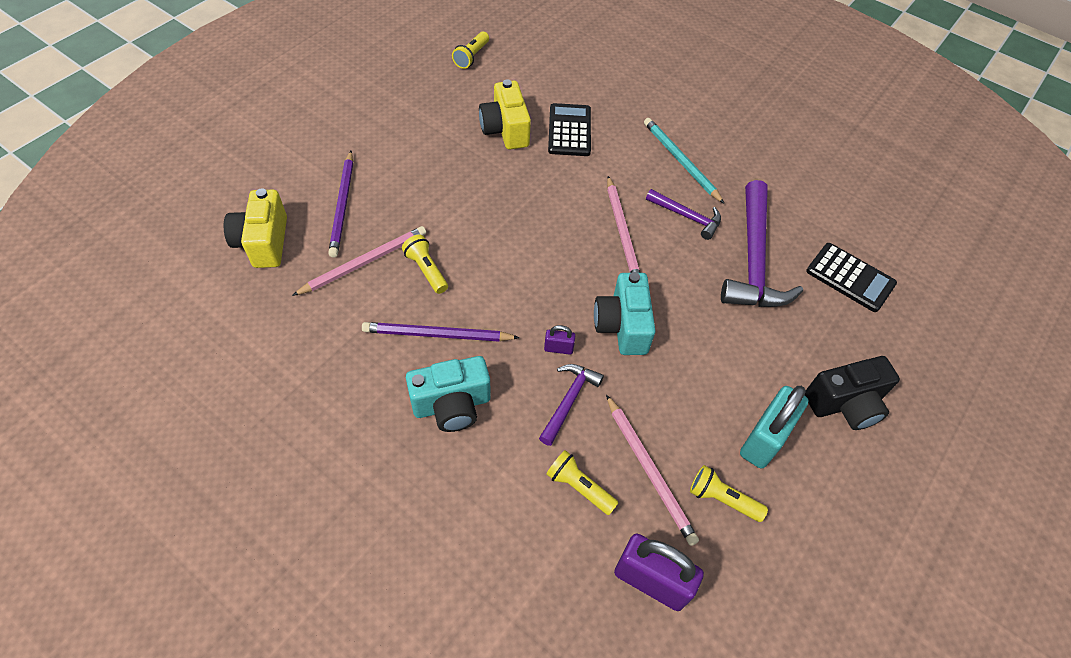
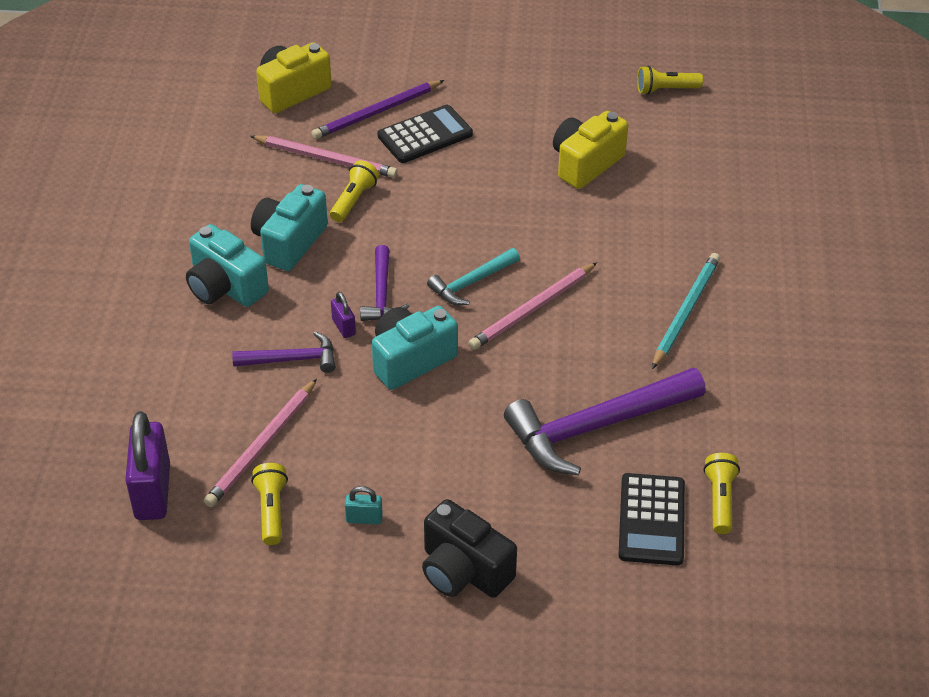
camera: 60 degrees right, 10 degrees down
(437, 335) = (289, 242): purple pencil -> turquoise camera
(569, 130) = (637, 208): black calculator -> black calculator (425, 135)
(571, 250) = (471, 282): none -> turquoise hammer
(579, 487) = (208, 405): yellow flashlight -> yellow flashlight (720, 500)
(687, 217) = (605, 349): purple hammer -> purple hammer (381, 294)
(764, 439) = (364, 518): turquoise padlock -> turquoise padlock, size x0.46

